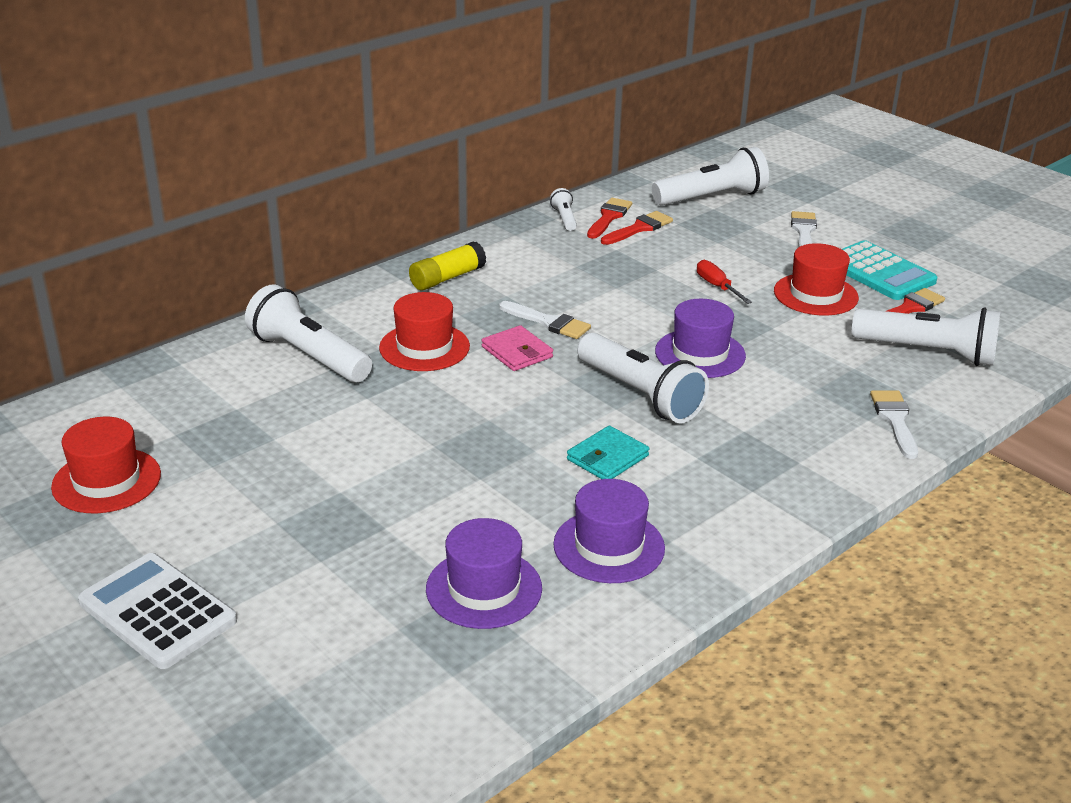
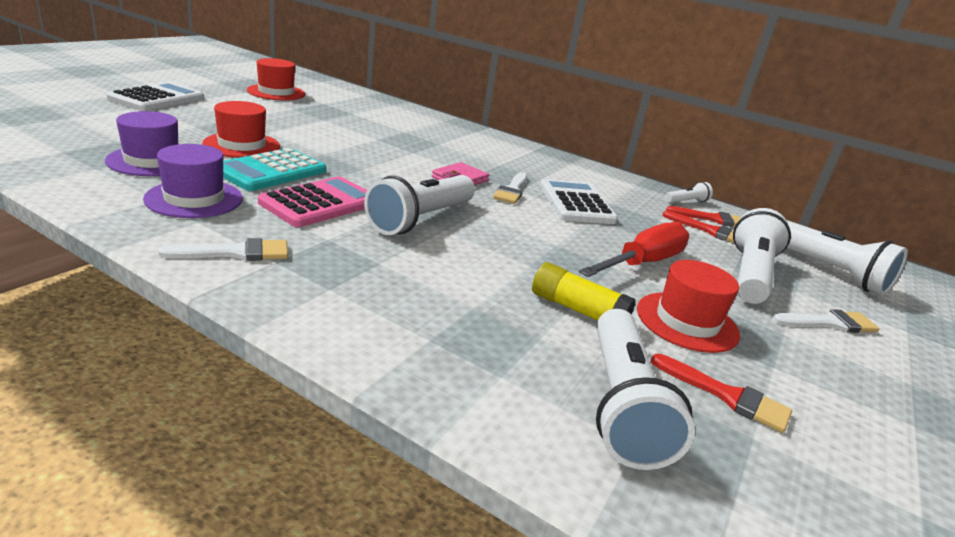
camera: 70 degrees right, 5 degrees down
(309, 356) = (418, 128): white flashlight -> white flashlight (750, 274)
(424, 347) = (448, 154): red hat -> red hat (242, 145)
(447, 278) = (547, 162): yellow glue stick -> yellow glue stick (577, 310)
(580, 288) = (576, 203): none -> white calculator
(607, 457) = (320, 203): turquoise wallet -> pink calculator
(700, 354) = (507, 248): purple hat -> none
(717, 287) = (642, 263): red screwdriver -> red screwdriver, size x1.86
(879, 272) = (798, 376): turquoise calculator -> turquoise calculator (271, 171)
(895, 420) = (435, 360): white brush -> white brush (236, 253)

